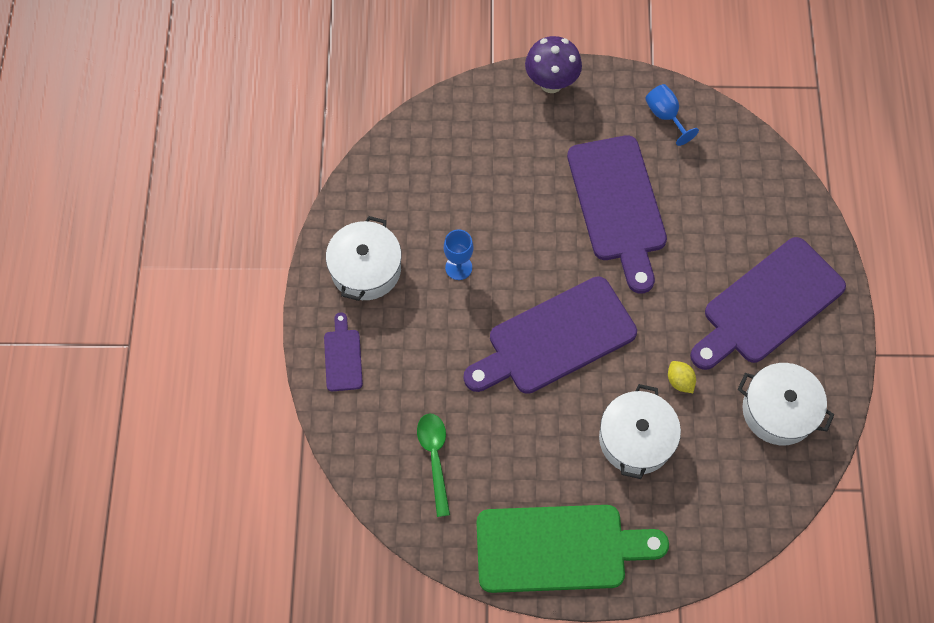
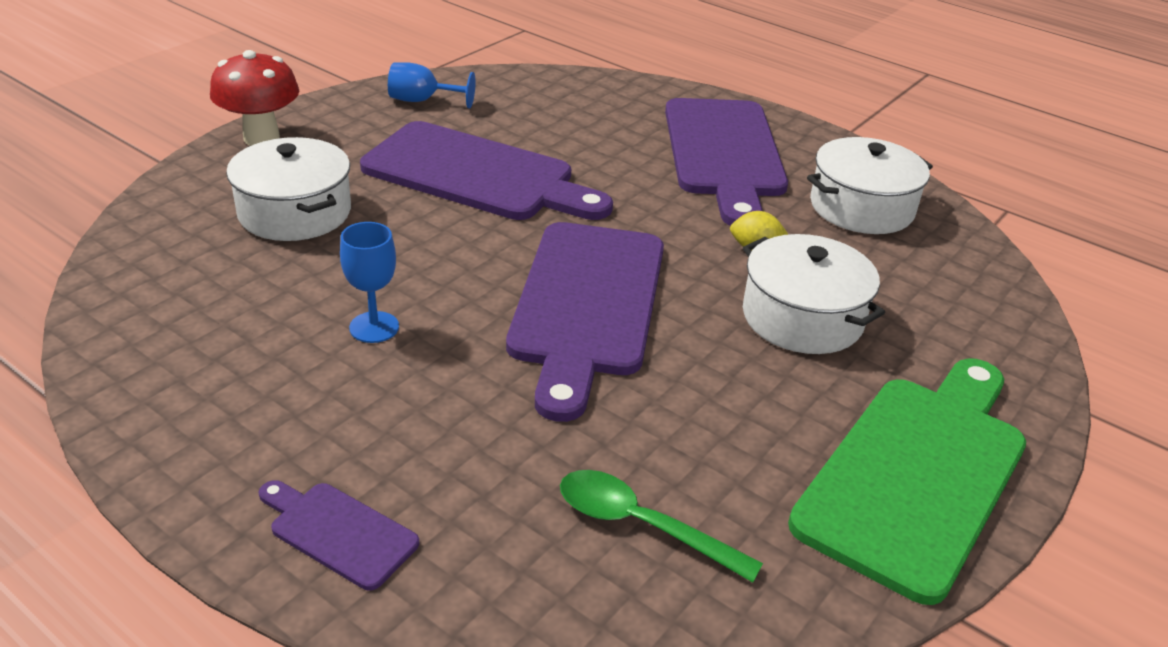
camera: 55 degrees left, 30 degrees down
(366, 269) = (238, 415): white pot -> white pot (294, 212)
(551, 83) = (261, 138): purple mushroom -> red mushroom

